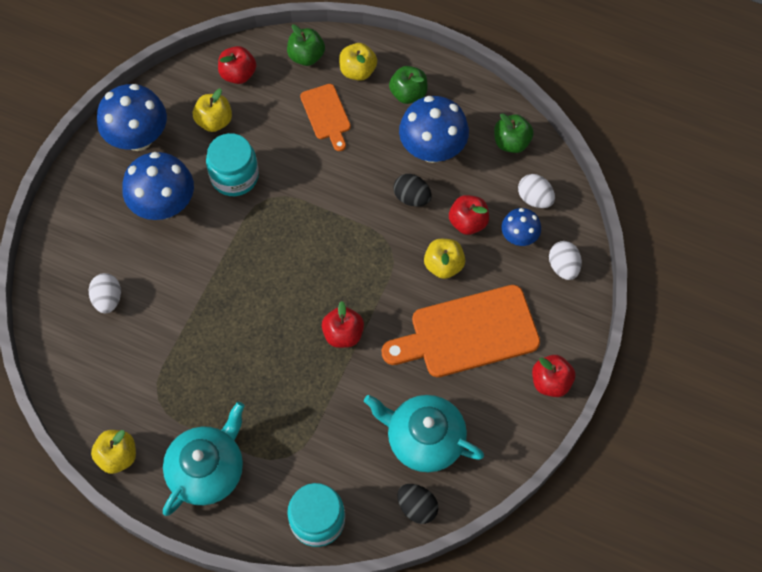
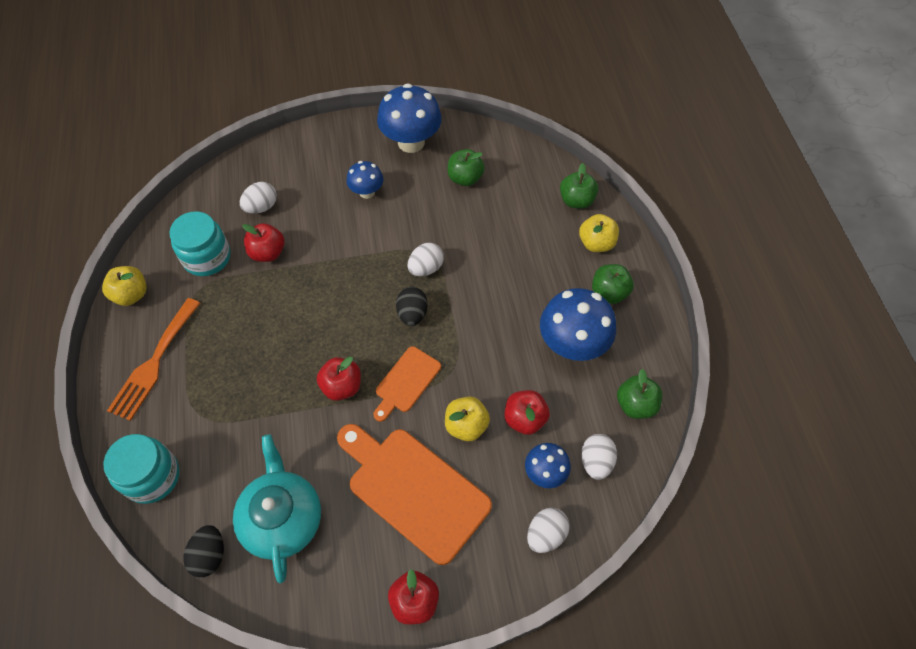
camera: 55 degrees right, 5 degrees down
(164, 205) = (367, 192): blue mushroom -> blue mushroom, size x0.56
(207, 469) = (154, 363): turquoise teapot -> orange fork
(214, 121) = (465, 178): yellow apple -> green apple
(234, 176) = (428, 220): turquoise jar -> turquoise jar (207, 257)
(238, 74) = (519, 168): red apple -> red apple (268, 252)
(281, 207) = (426, 268): none -> white egg
(326, 114) = (536, 247): orange cutting board -> orange cutting board (406, 382)
(412, 197) = (512, 358): black egg -> black egg (412, 314)

